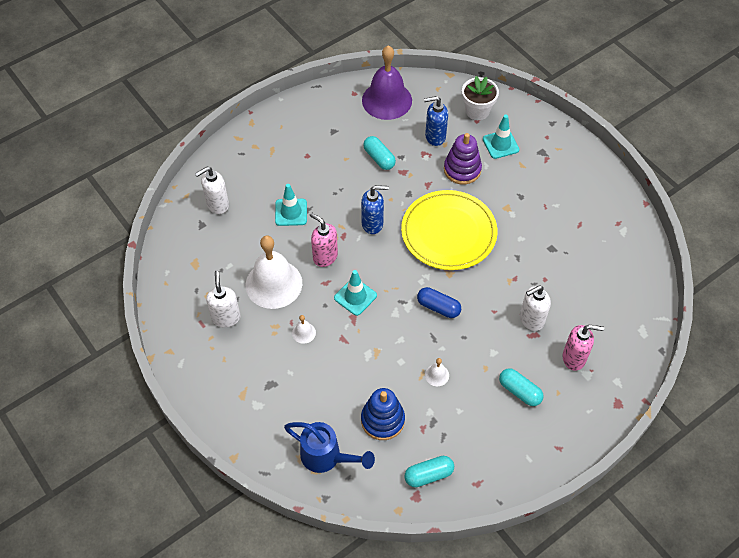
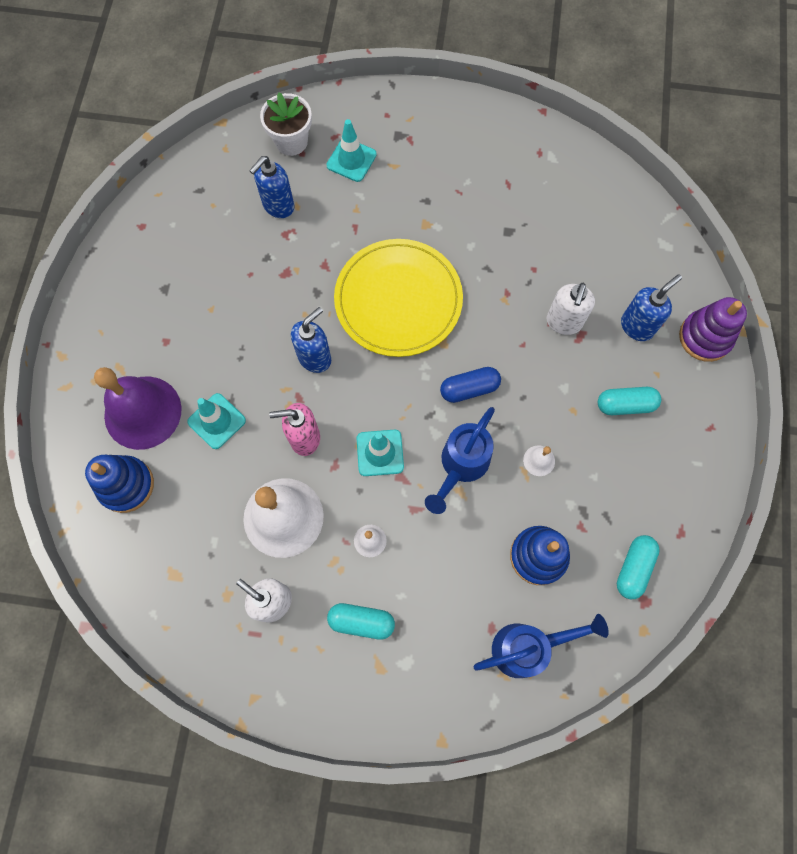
camera: 45 degrees left, 15 degrees up
(217, 205) = (126, 485): white soap dispenser -> blue stacking toy
(379, 158) = (246, 278): turquoise capsule -> turquoise capsule (361, 621)
(387, 100) = (185, 205): purple bell -> purple bell (143, 412)
(390, 340) = (460, 466): none -> blue watering can
(462, 170) = (342, 220): purple stacking toy -> purple stacking toy (705, 337)
(574, 358) = (637, 326): pink soap dispenser -> blue soap dispenser

